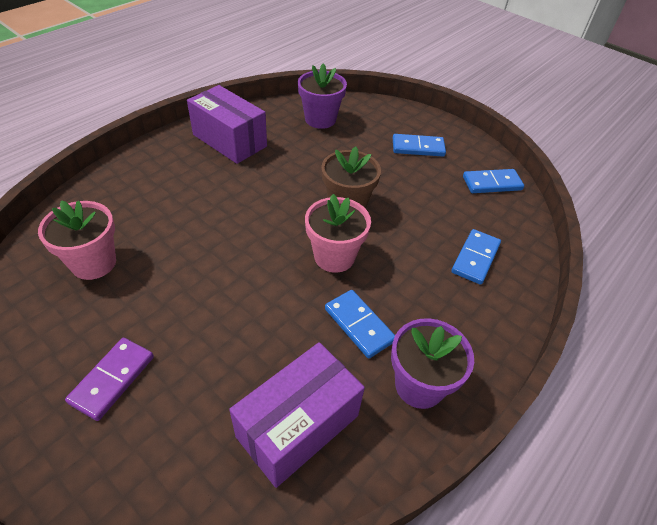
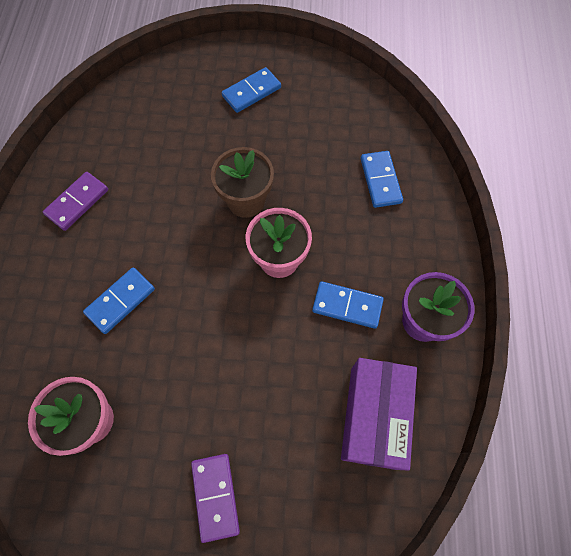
camera: 35 degrees left, 20 degrees up
(229, 140) = (77, 202): purple box -> purple domino
(320, 119) = (138, 116): purple flower pot -> none
(492, 183) = (338, 92): blue domino -> blue domino (120, 301)

